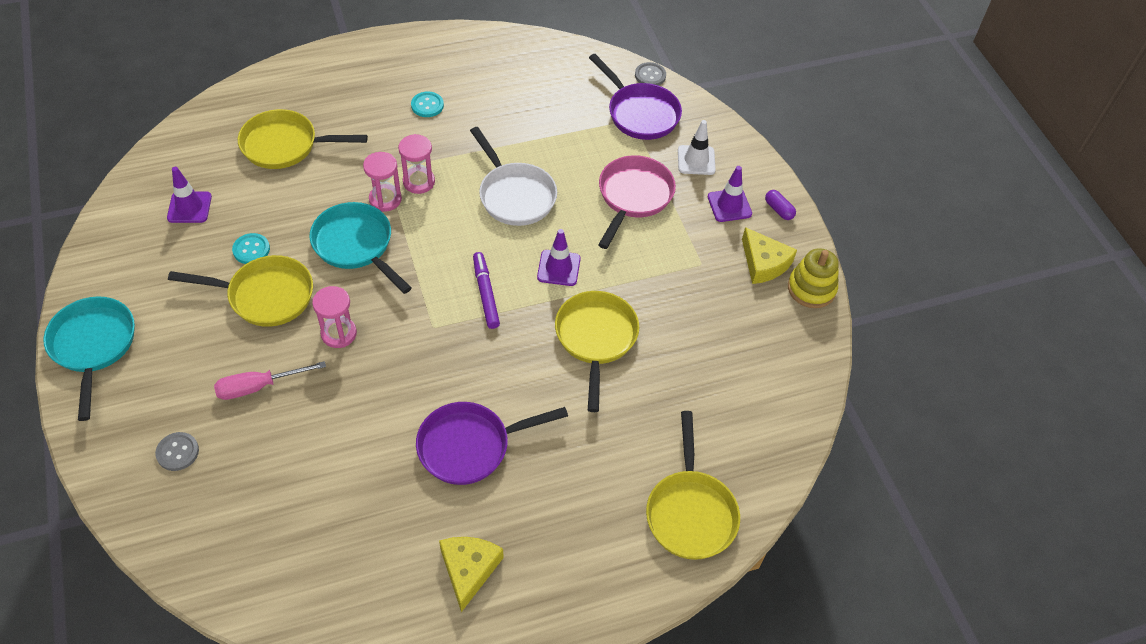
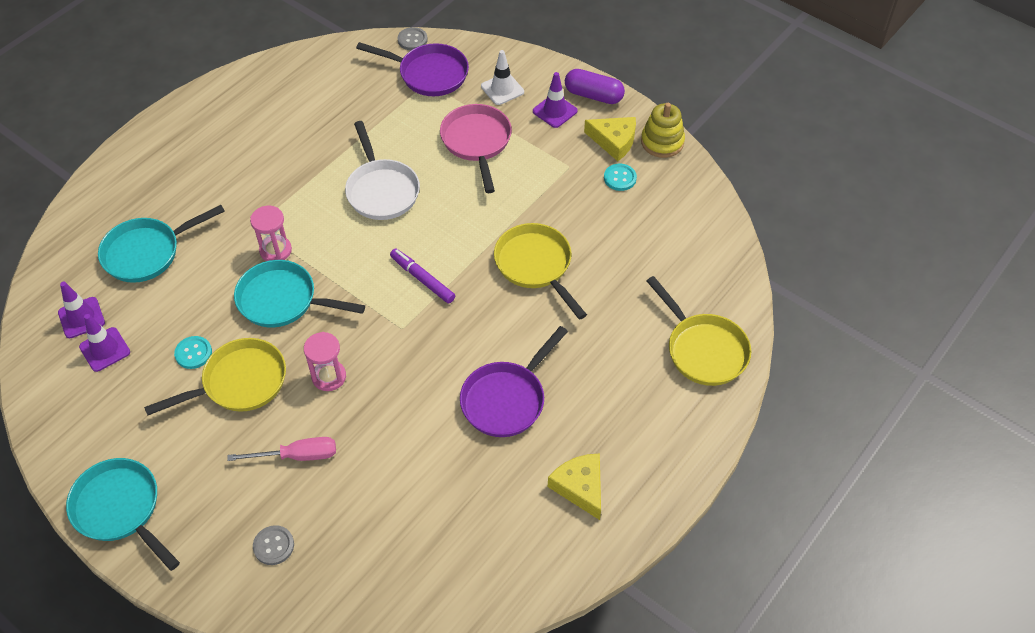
camera: 30 degrees left, 0 degrees up
(258, 386) = (297, 456): pink screwdriver -> pink screwdriver turned 135 degrees counterclockwise
(285, 145) = (147, 253): yellow pan -> turquoise pan
(419, 182) = (292, 221): pink hourglass -> none
(427, 105) = (246, 156): turquoise button -> turquoise button (620, 178)
(515, 195) = (381, 190): white pan -> white pan turned 45 degrees clockwise
(558, 268) = (463, 228): purple traffic cone -> purple traffic cone (81, 318)
(778, 210) = (593, 95): purple capsule -> purple capsule, size x1.78

